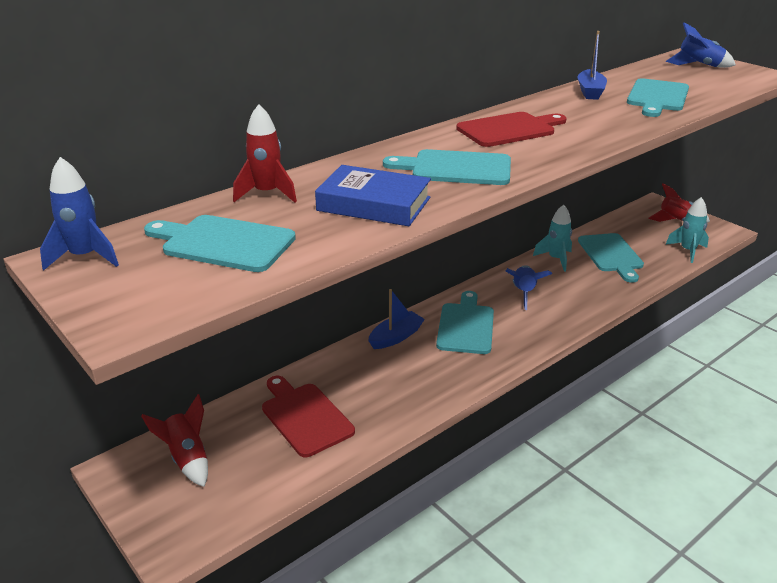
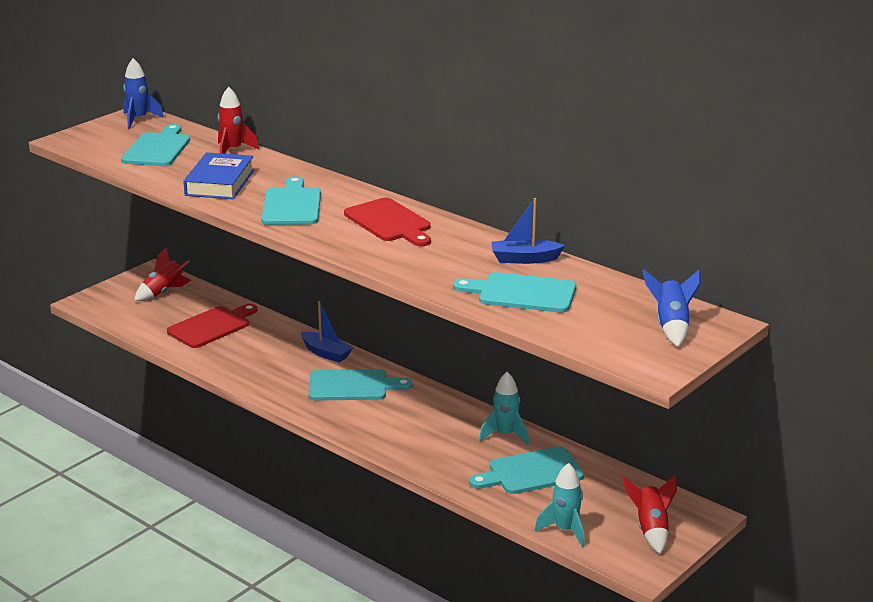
camera: 80 degrees right, 5 degrees down
(524, 293) = (423, 415): blue rocket -> none

